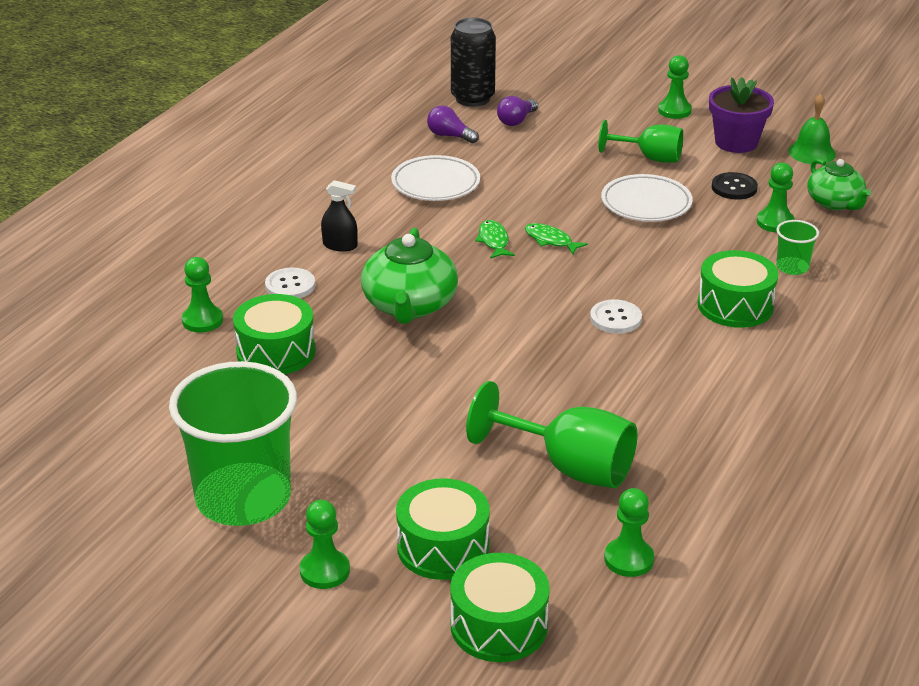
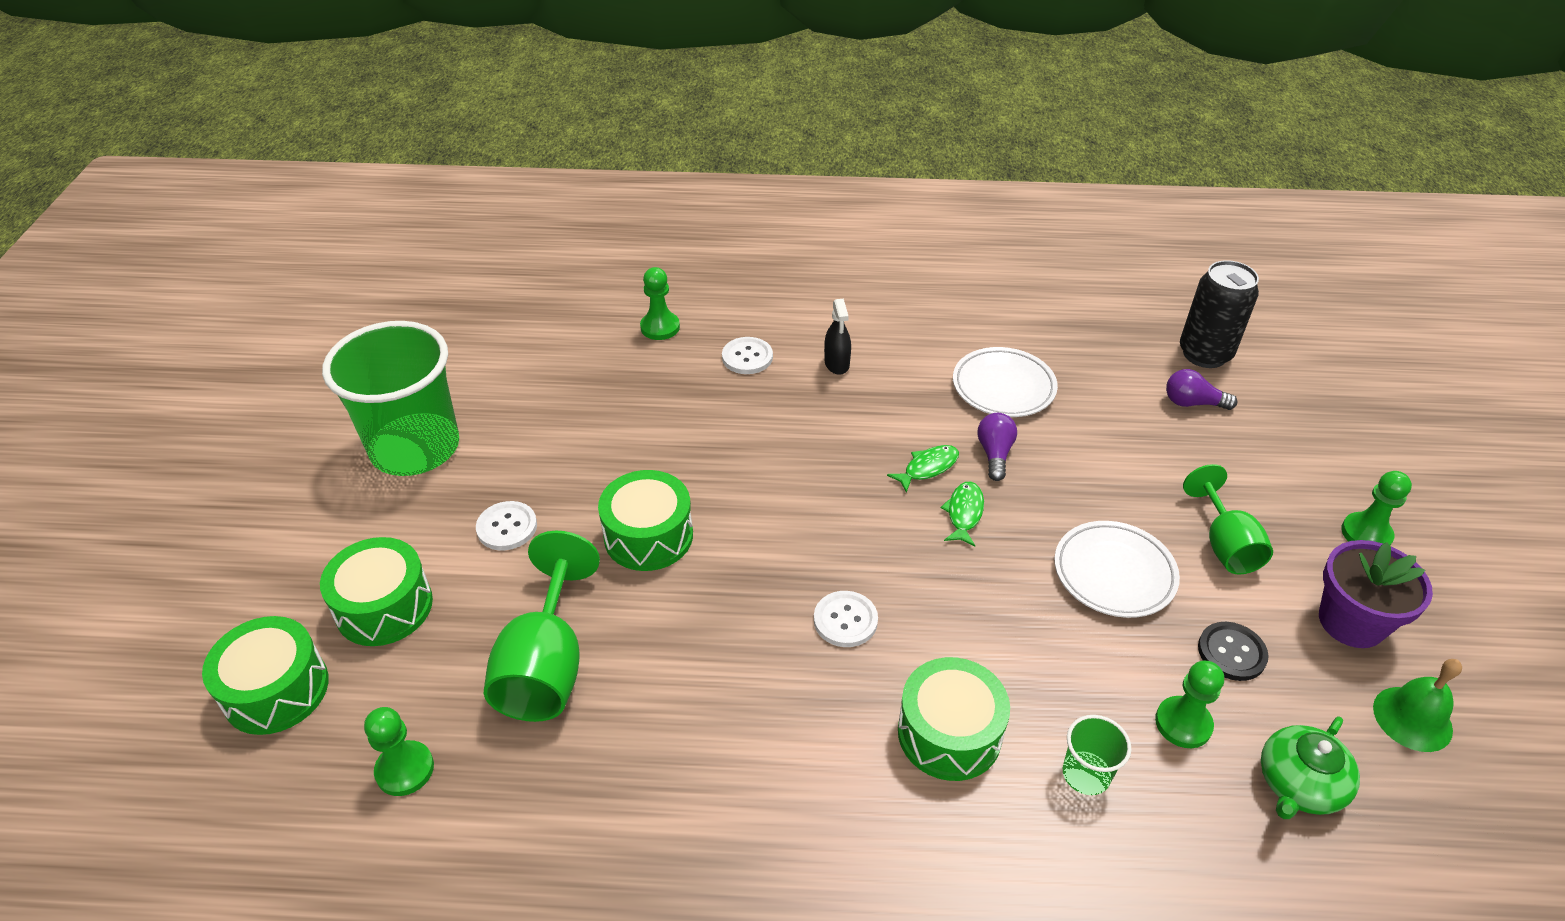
camera: 65 degrees right, 10 degrees up
(276, 352) = (637, 387): green drum -> green drum (648, 536)
(325, 571) = (329, 536): green pawn -> none
(397, 460) = (507, 527): none -> white button
(409, 305) = (765, 447): green teapot -> none
(450, 136) = (1108, 364): purple light bulb -> purple light bulb (994, 454)

